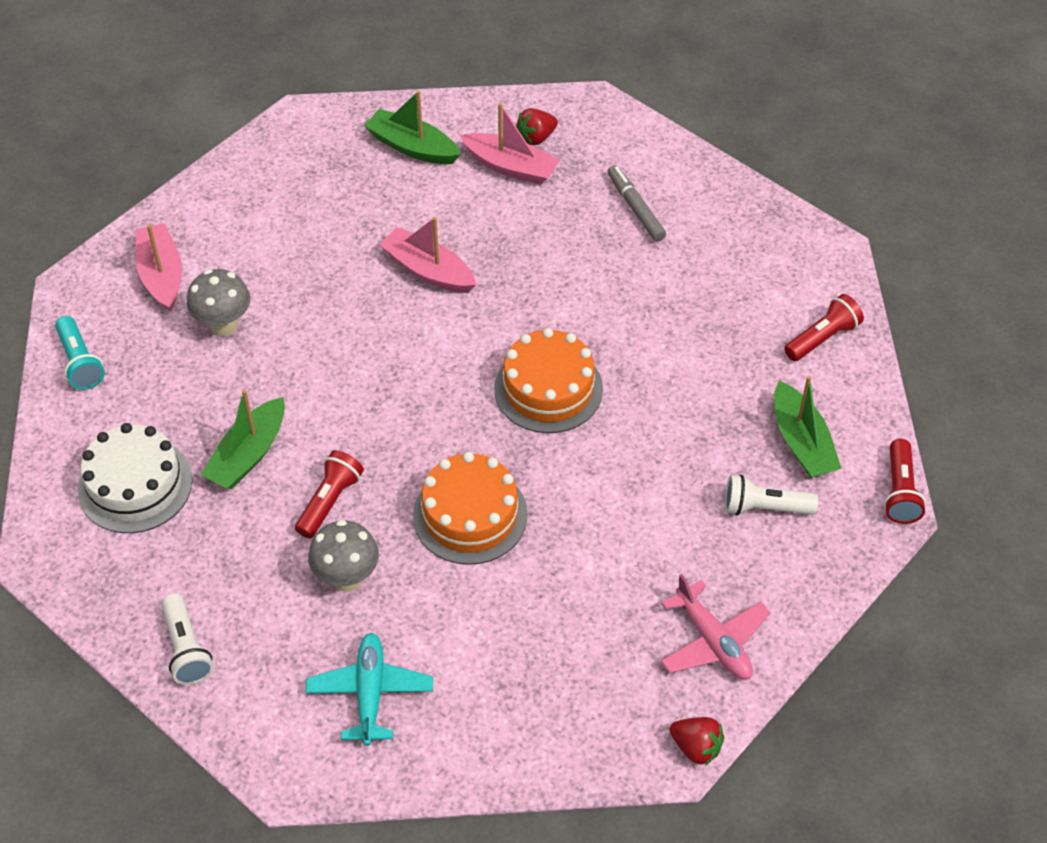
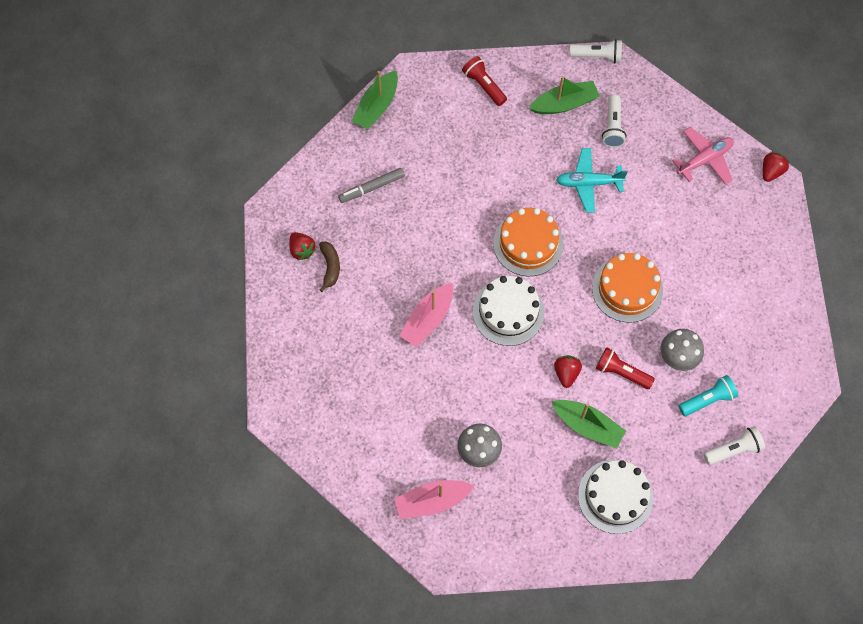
camera: 90 degrees left, 15 degrees up
(80, 362) = (513, 548): turquoise flashlight -> turquoise flashlight (707, 400)
(334, 431) = (566, 373): none -> red strawberry
(370, 693) = (754, 341): turquoise plane -> turquoise plane (589, 183)
(412, 147) = (308, 334): green boat -> green boat (376, 106)
(436, 362) = (508, 312): none -> white cake
(510, 167) = (330, 267): pink boat -> brown banana
(900, 491) = (597, 56): red flashlight -> white flashlight

